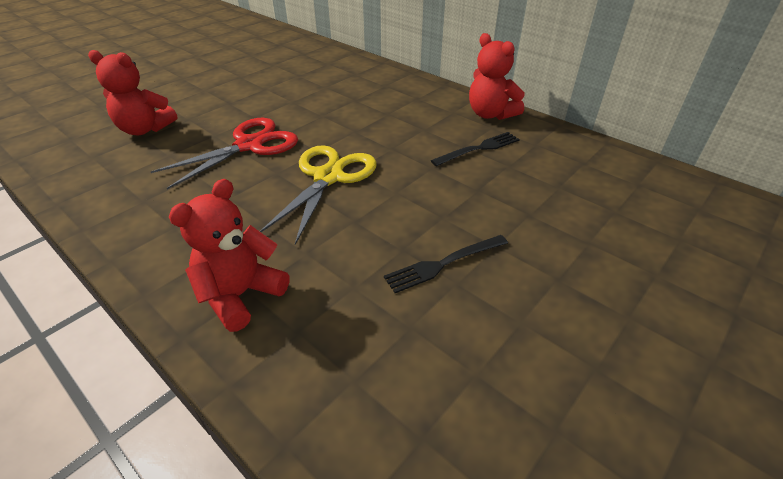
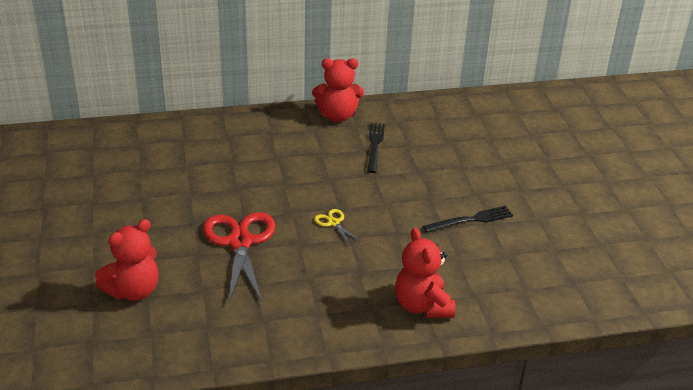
camera: 55 degrees left, 5 degrees down
(328, 177) = (333, 223): yellow scissors -> yellow scissors, size x0.44
(443, 264) = (471, 220): black fork -> black fork turned 120 degrees counterclockwise

